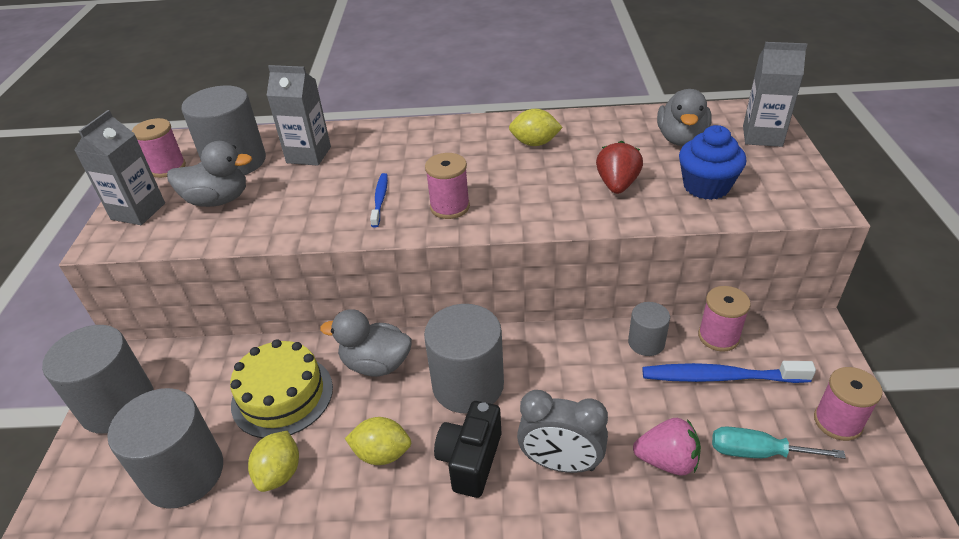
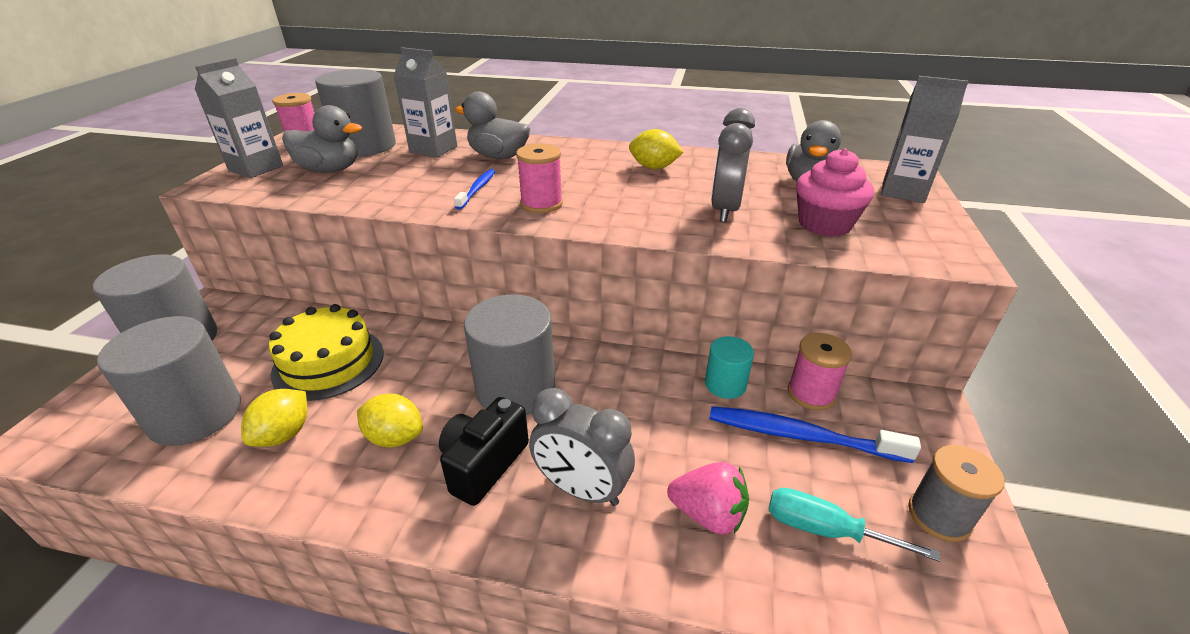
camera: 10 degrees right, 5 degrees down
(376, 364) = (433, 352): grey duck -> grey duck (498, 156)
(617, 185) = (725, 210): red strawberry -> grey clock
(646, 342) = (725, 384): grey cylinder -> turquoise cylinder
(706, 186) = (824, 224): blue cupcake -> pink cupcake
(837, 422) = (939, 516): pink spool -> grey spool

